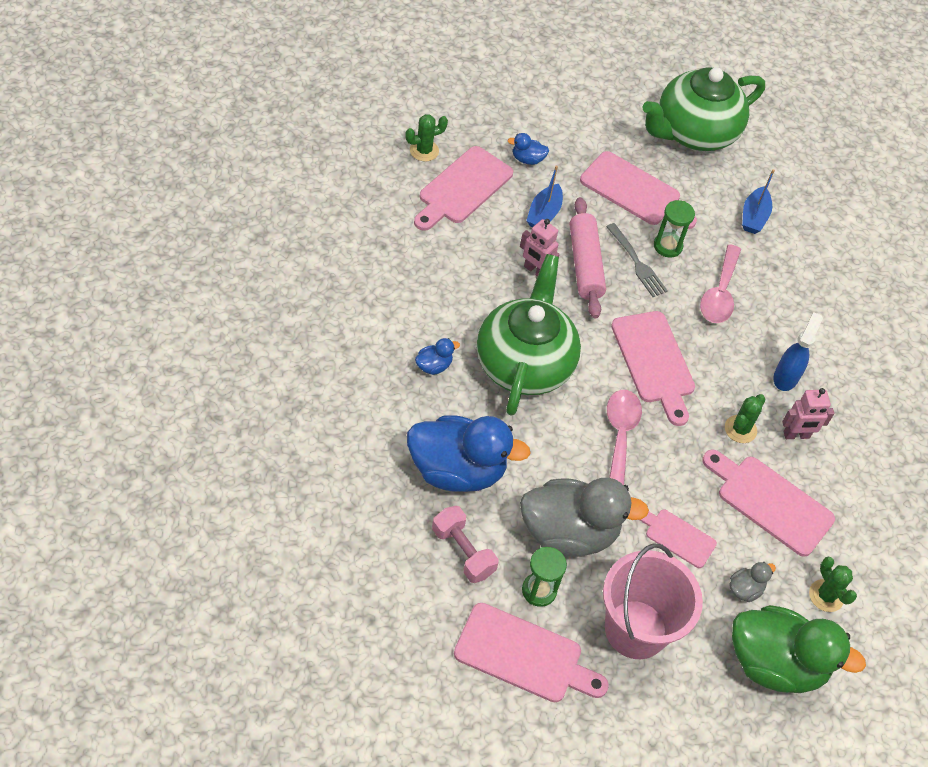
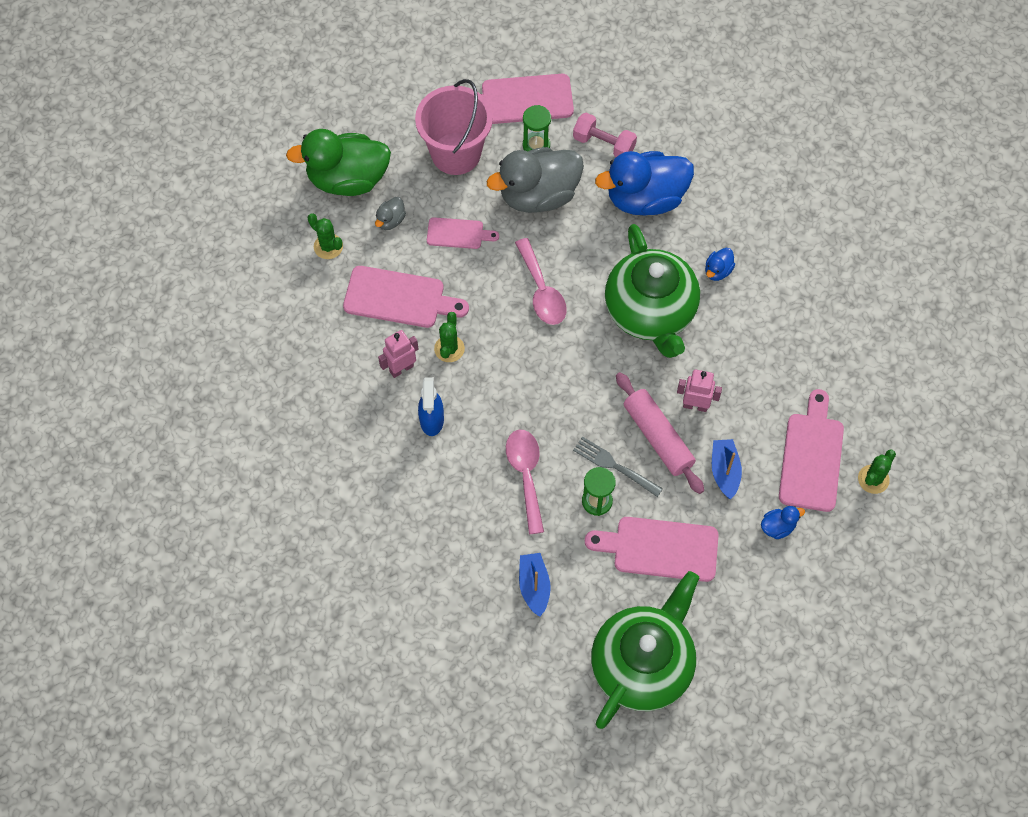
camera: 160 degrees right, 10 degrees up
(654, 362) = (548, 372): pink cutting board -> none

